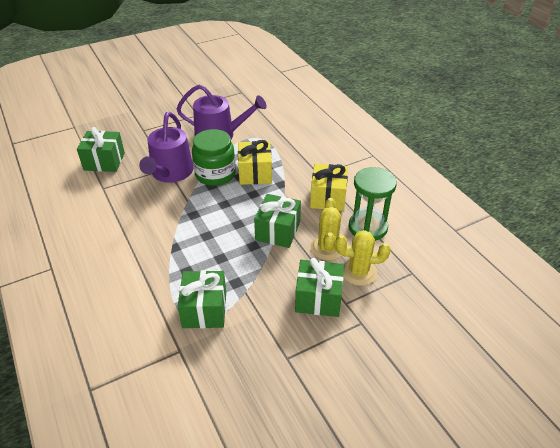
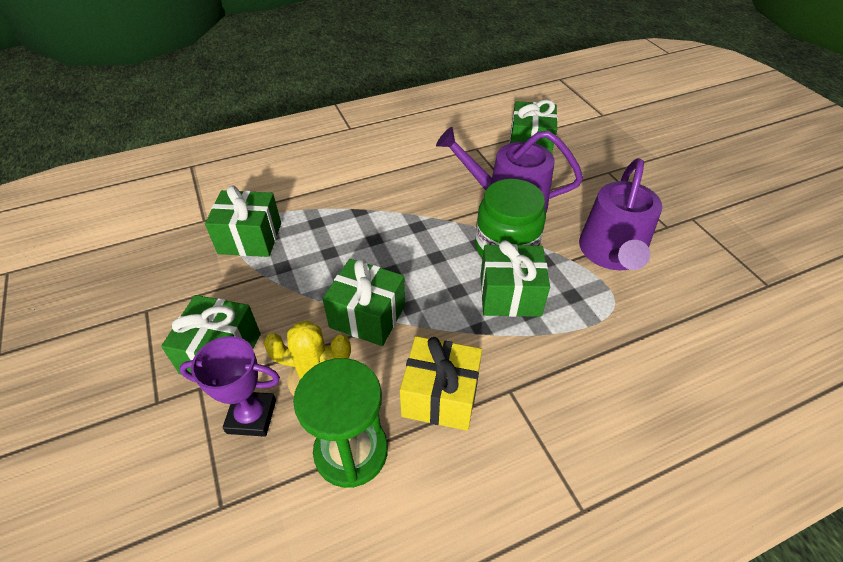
camera: 95 degrees right, 5 degrees up
(255, 173) = (510, 295): yellow gift -> green gift
(358, 272) = (252, 416): yellow cactus -> purple trophy

